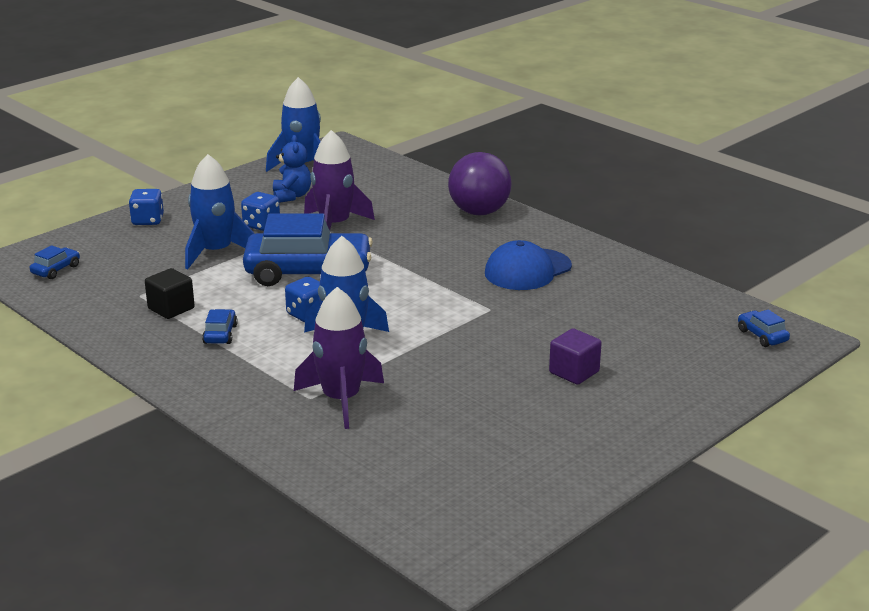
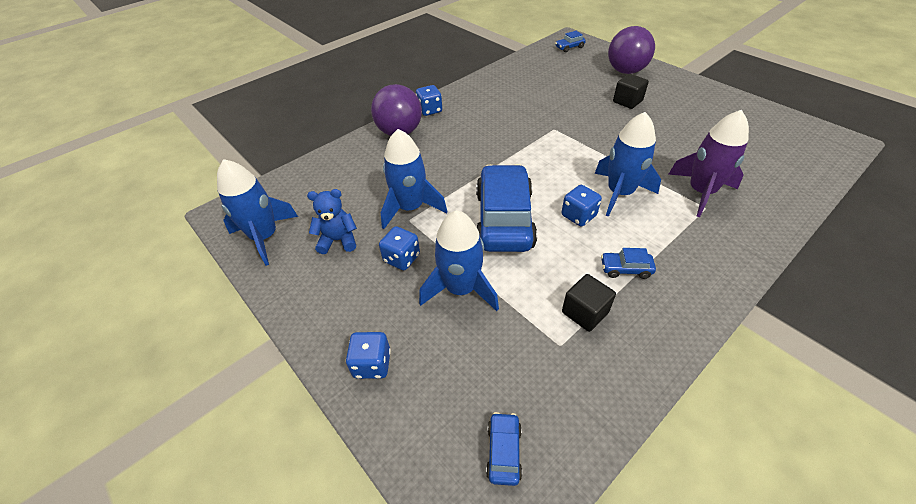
camera: 85 degrees left, 20 degrees up
(56, 270) = (503, 451): blue car -> blue car turned 60 degrees clockwise
(335, 225) = (410, 208): purple rocket -> blue rocket
(527, 270) = (496, 114): blue cap -> none
(533, 227) = (430, 110): none -> blue dice
(574, 372) = (627, 101): purple cube -> black cube
(680, 382) = (625, 71): none -> purple ball

